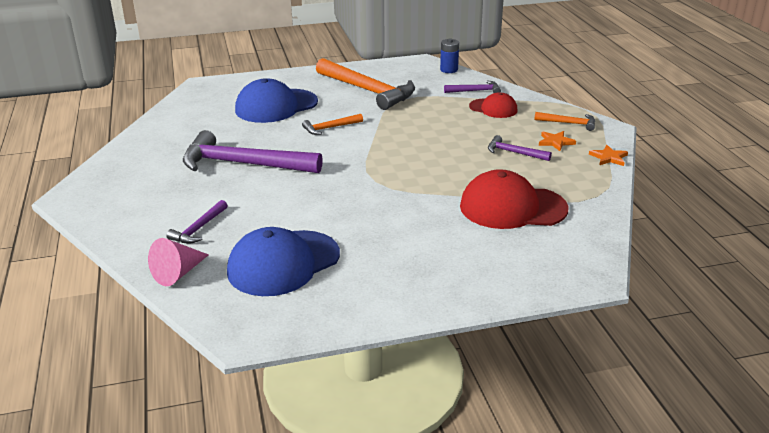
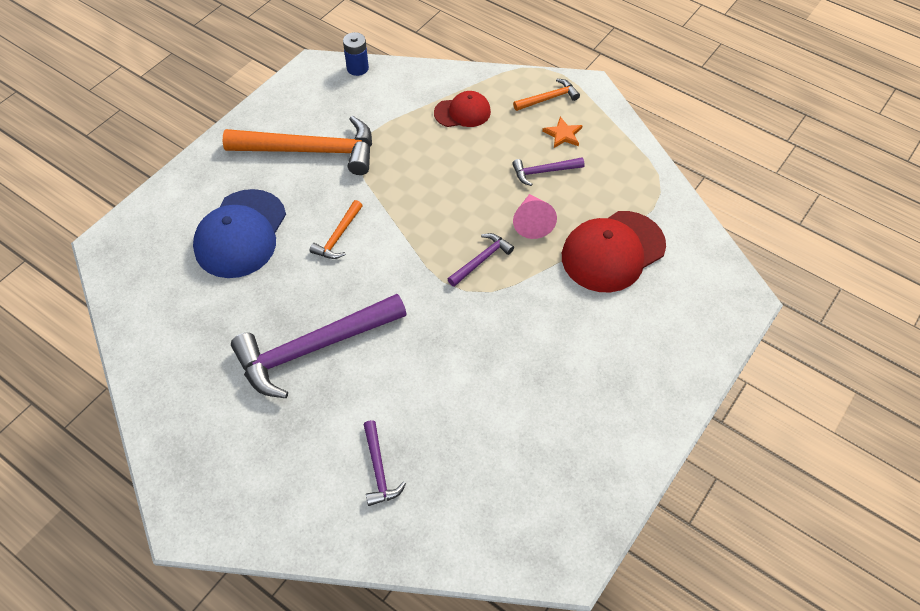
camera: 40 degrees left, 25 degrees up
(178, 273) = (429, 539): pink cone -> pink cone (532, 222)
(283, 263) = (505, 457): blue cap -> none
(475, 91) = (418, 92): purple hammer -> purple hammer (481, 260)
(609, 157) = (624, 132): orange star -> none

